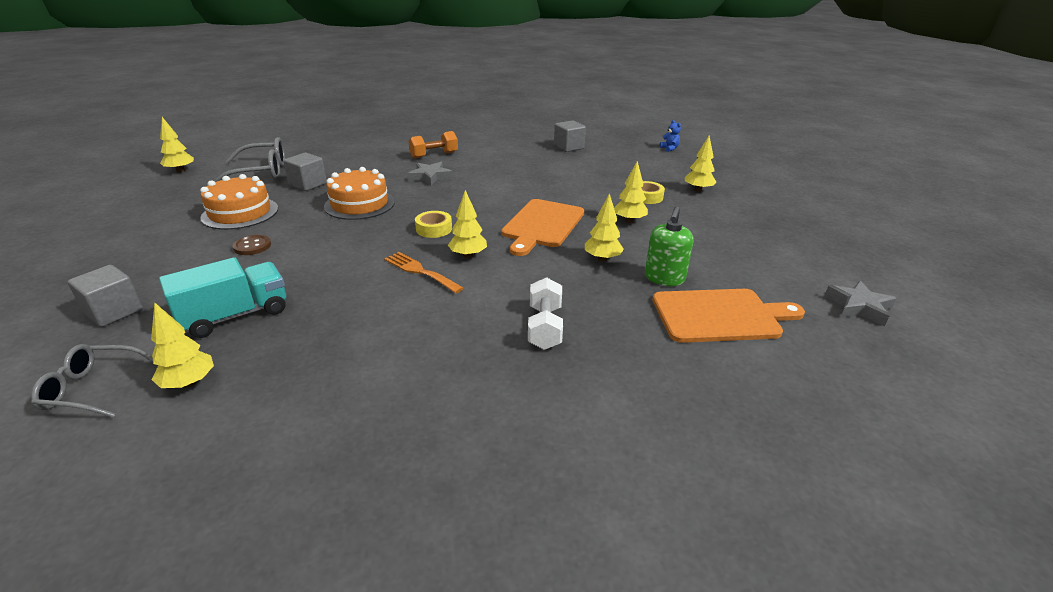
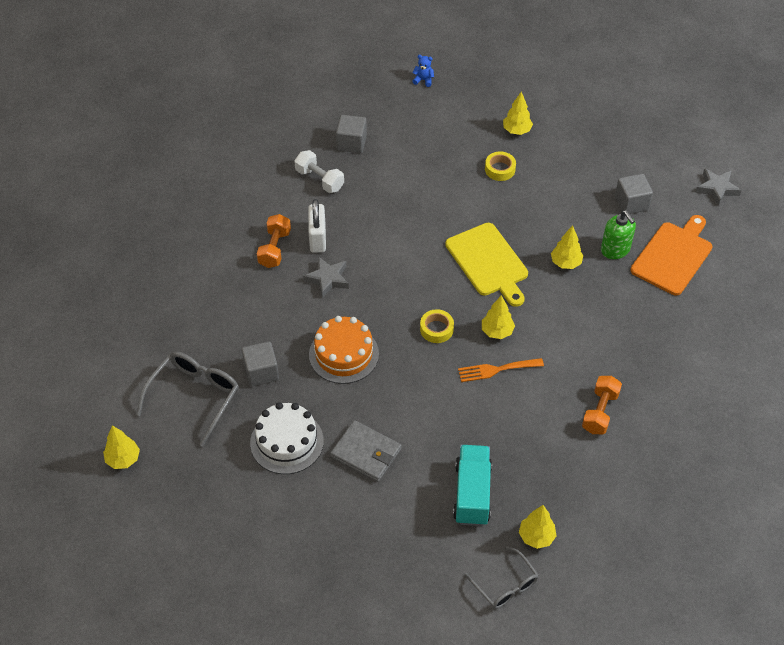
camera: 50 degrees left, 20 degrees up
(93, 388) = (505, 584): grey glasses -> grey glasses turned 75 degrees counterclockwise
(114, 312) = (408, 560): grey cube -> grey cube (631, 203)
(240, 213) = (287, 442): orange cake -> white cake
(252, 246) = (366, 453): brown button -> grey wallet
(431, 354) = (600, 412): none -> orange dumbbell
(464, 163) = (317, 238): none -> white padlock
(542, 225) = (488, 262): orange cutting board -> yellow cutting board
(544, 327) = (616, 344): white dumbbell -> white dumbbell (319, 179)
(629, 221) = (527, 209): yellow tree -> none

